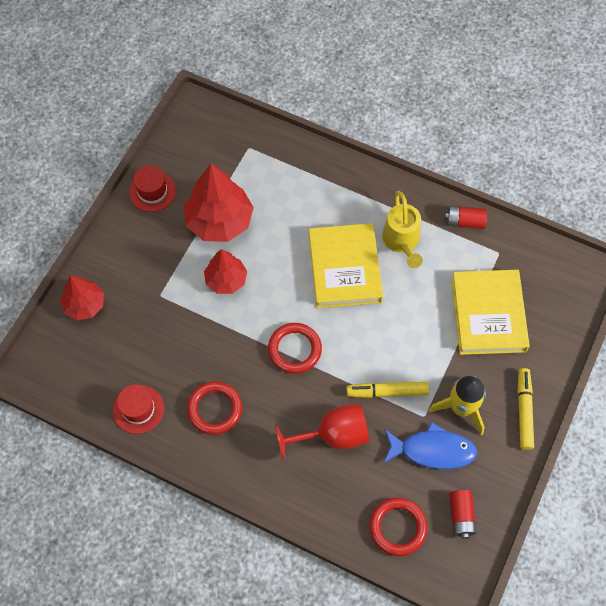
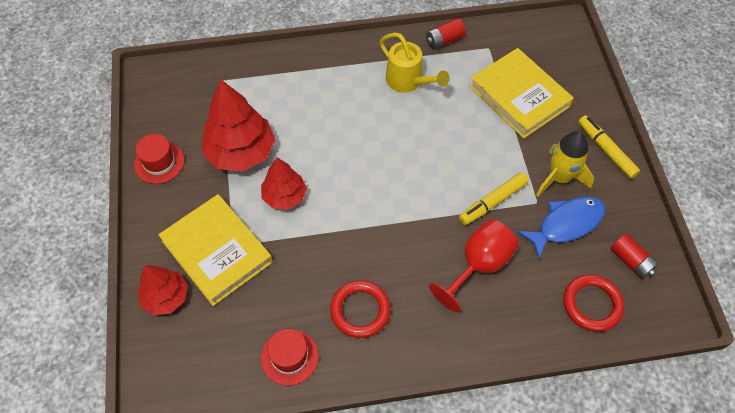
camera: 35 degrees left, 5 degrees down
(294, 349) = (389, 216): red ring -> none
(344, 268) = (379, 128): yellow book -> yellow book (217, 252)

